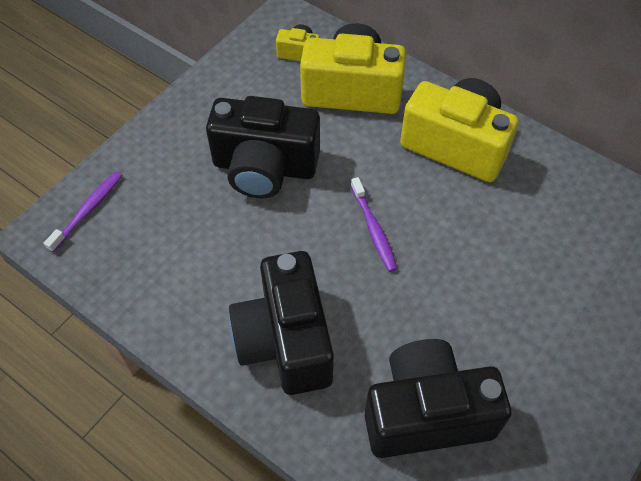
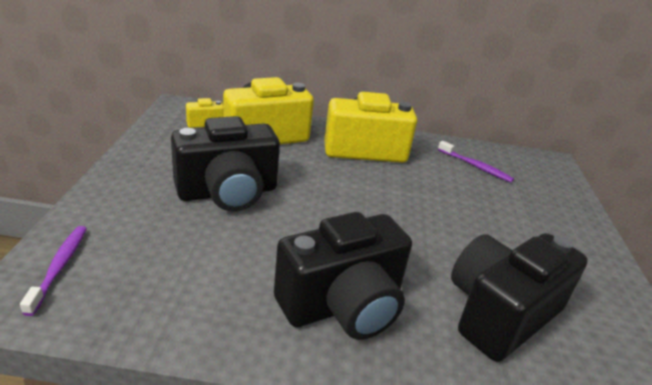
camera: 35 degrees left, 25 degrees down
(285, 340) = (343, 305): black camera -> black camera turned 75 degrees counterclockwise
(373, 229) = (350, 208): purple toothbrush -> purple toothbrush (475, 166)

